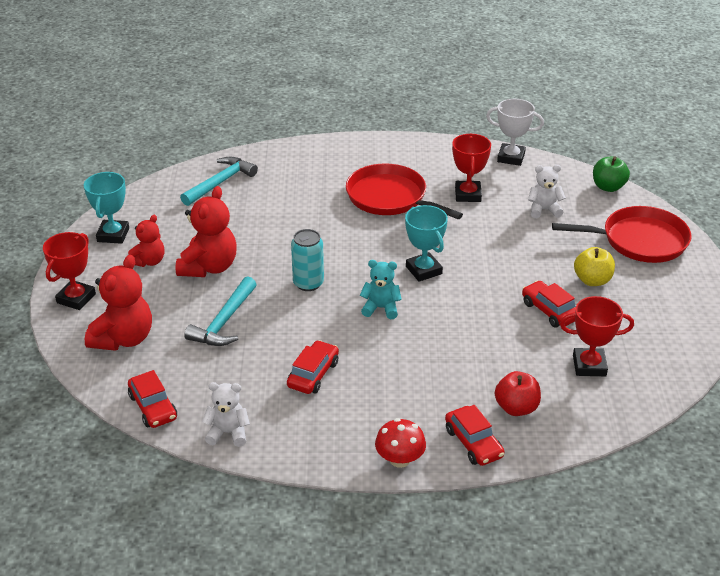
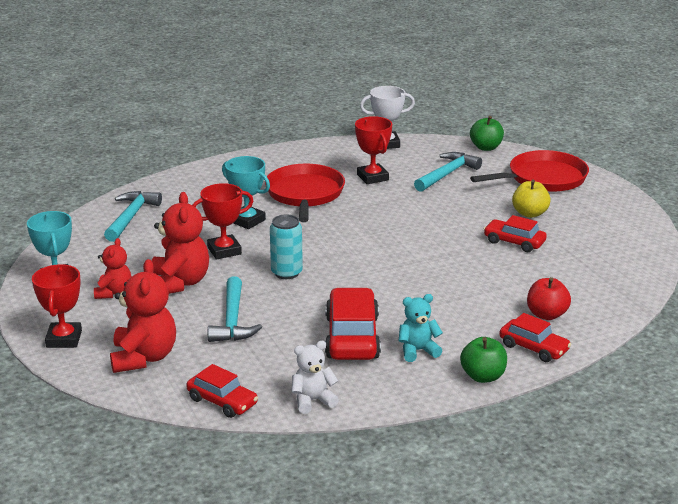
camera: 25 degrees left, 10 degrees down
(313, 374) = (352, 337): red car -> red car, size x1.63
(381, 308) = (369, 275): turquoise teddy bear -> turquoise teddy bear (418, 351)
(390, 197) = (305, 194): red pan -> red pan turned 75 degrees clockwise
(400, 459) = (483, 376): red mushroom -> green apple
(423, 270) = (382, 239): turquoise trophy -> turquoise trophy (247, 221)
(544, 210) = (447, 174): white teddy bear -> turquoise hammer
(589, 366) = (578, 271): red trophy -> red trophy (224, 251)

